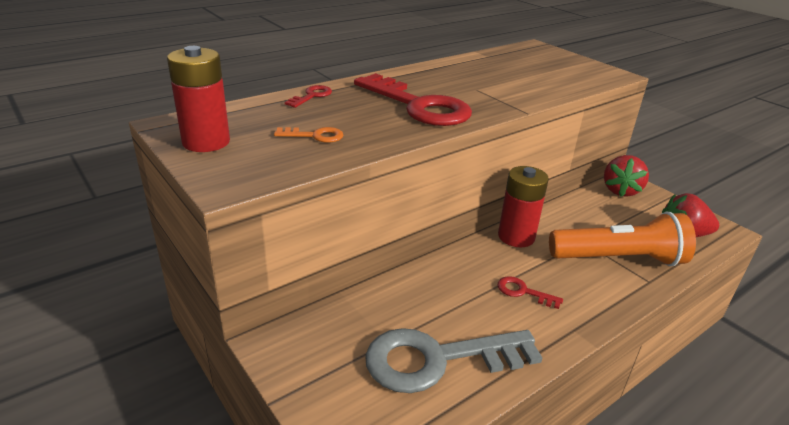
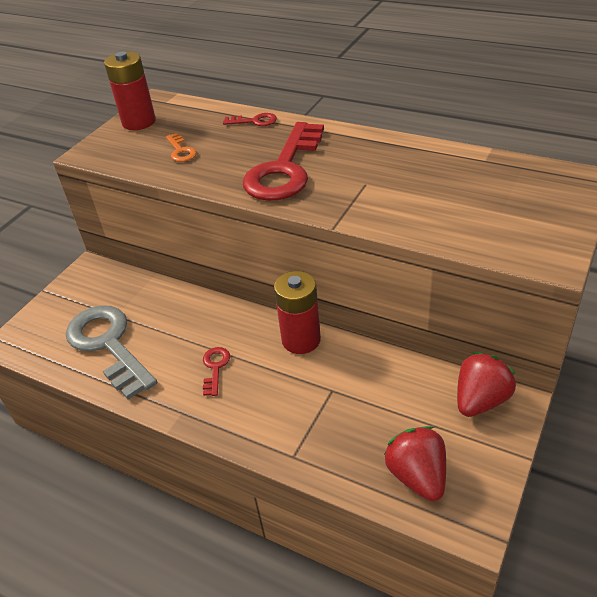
camera: 70 degrees right, 10 degrees up
(619, 259) = (318, 424): orange flashlight -> none
(620, 190) = (480, 400): red strawberry -> red strawberry turned 135 degrees clockwise

